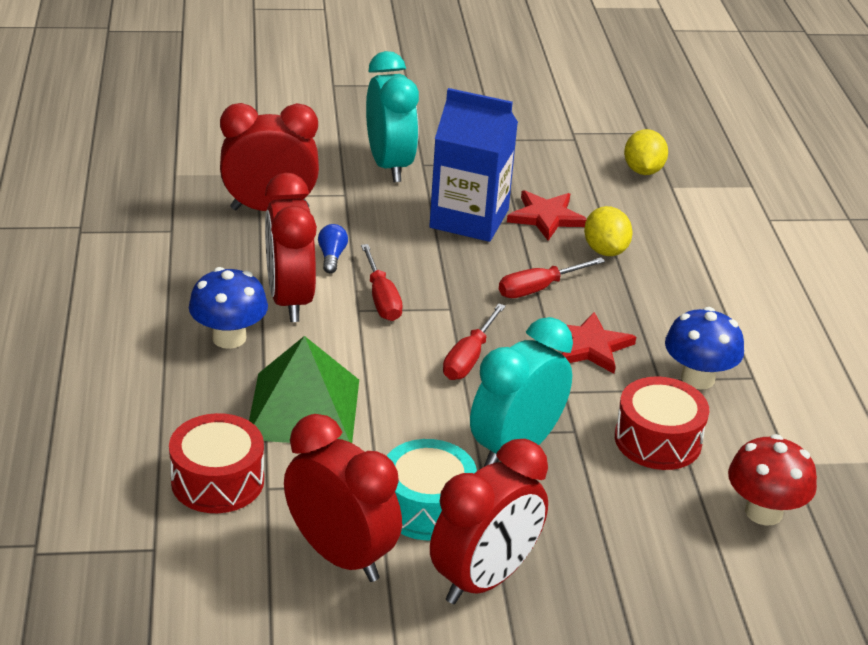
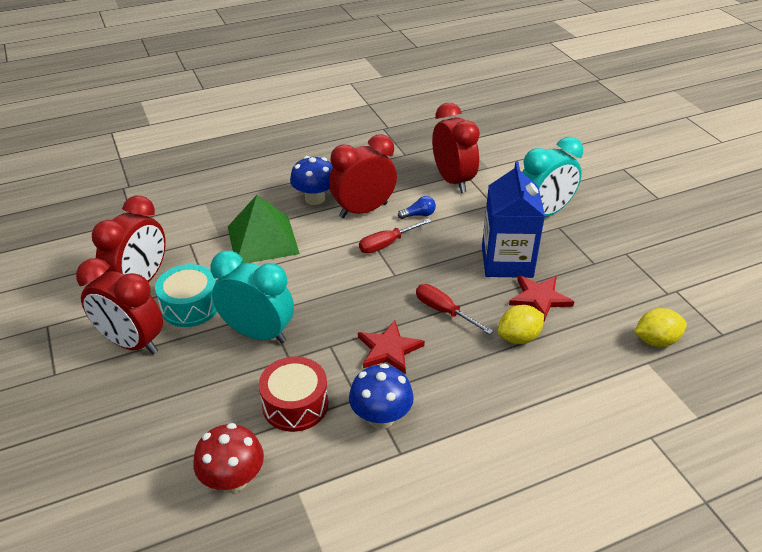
camera: 75 degrees right, 5 degrees up
(217, 481) = (190, 226): red drum -> none
(469, 358) = (344, 294): red screwdriver -> none

